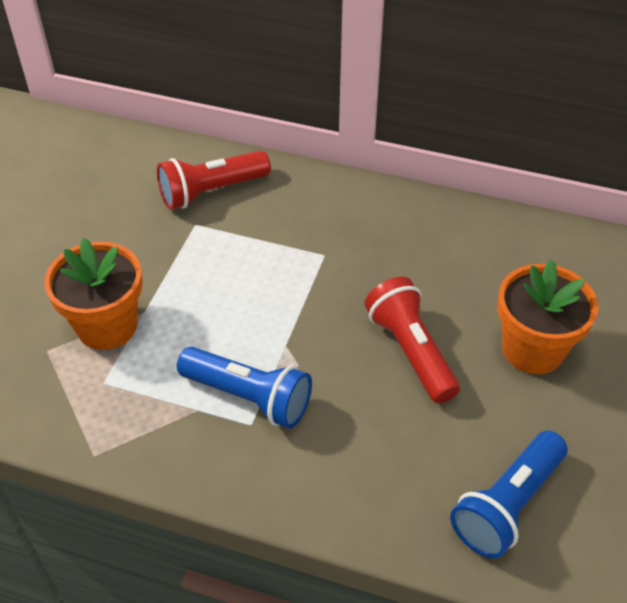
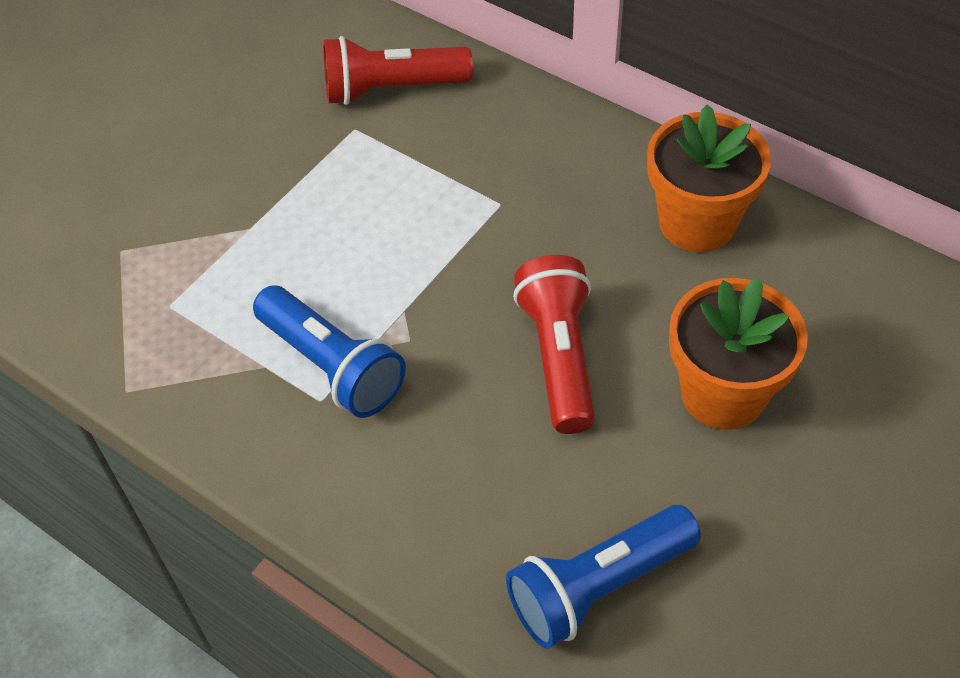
camera: 20 degrees right, 5 degrees up
(107, 326) = (199, 236): orange flower pot -> orange flower pot (697, 222)

